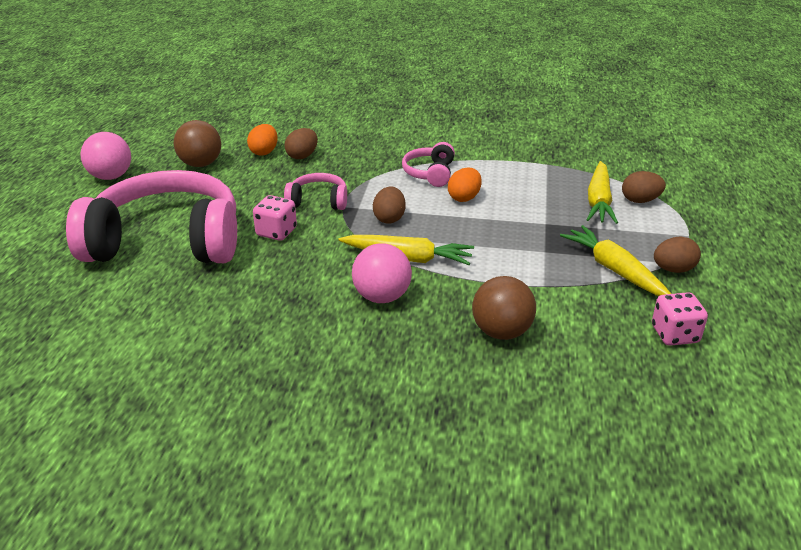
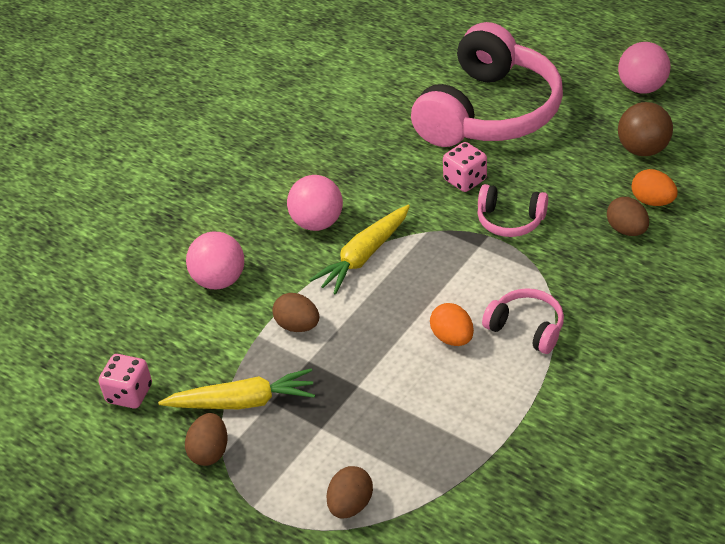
camera: 120 degrees right, 10 degrees up
(318, 201) = (510, 220): pink headphones -> pink headphones turned 75 degrees clockwise
(389, 218) = (444, 264): brown egg -> brown egg (298, 326)
(501, 332) = (219, 280): brown ball -> pink ball
(599, 201) = (374, 461): yellow carrot -> none

